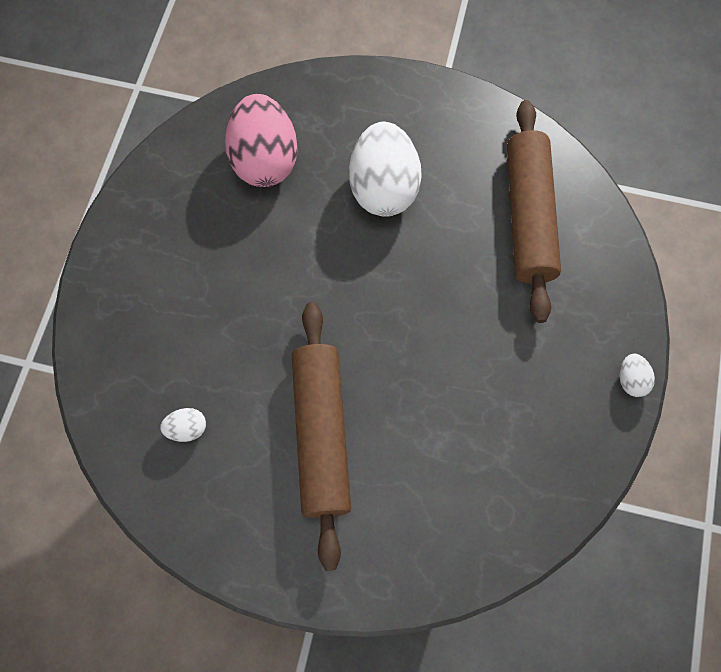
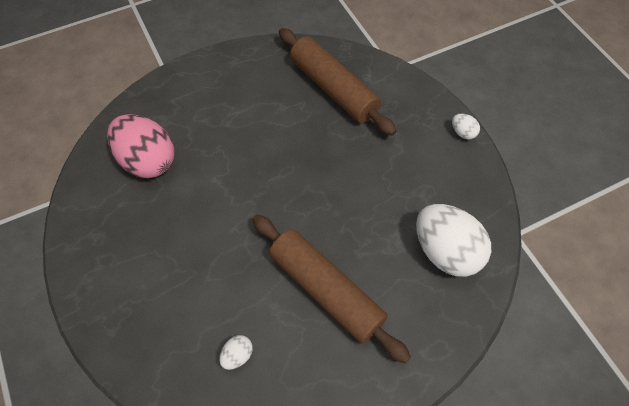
camera: 40 degrees left, 10 degrees down
(383, 188) = (237, 128): white egg -> white egg (446, 252)

